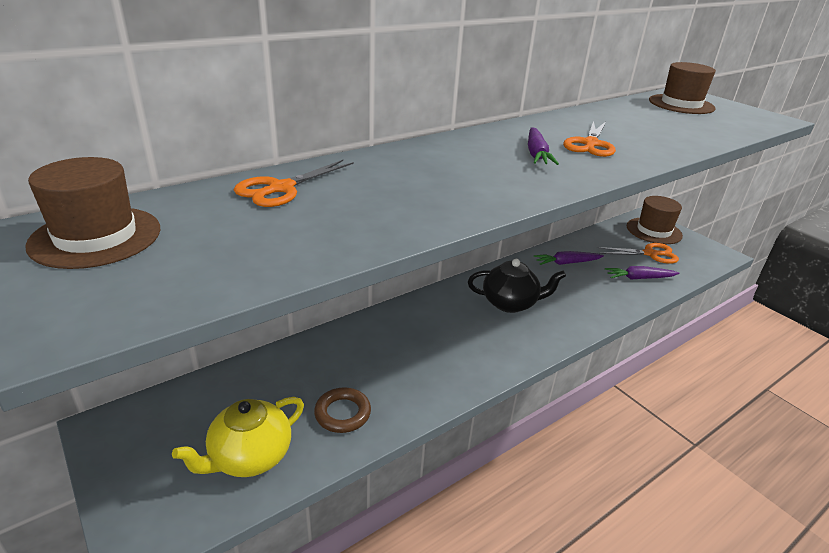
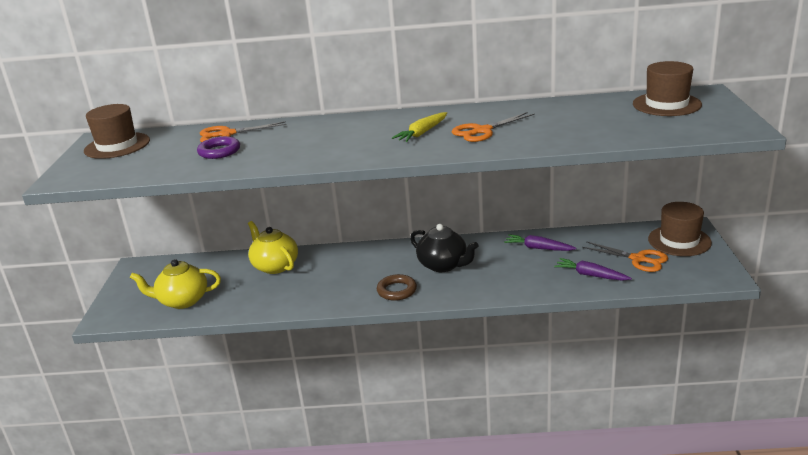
camera: 40 degrees right, 5 degrees down
(315, 215) = (219, 151): none -> purple ring
(327, 359) = (275, 266): none -> yellow teapot
(342, 413) = (250, 296): brown ring -> brown ring (397, 290)
(536, 154) = (422, 133): purple carrot -> yellow carrot

